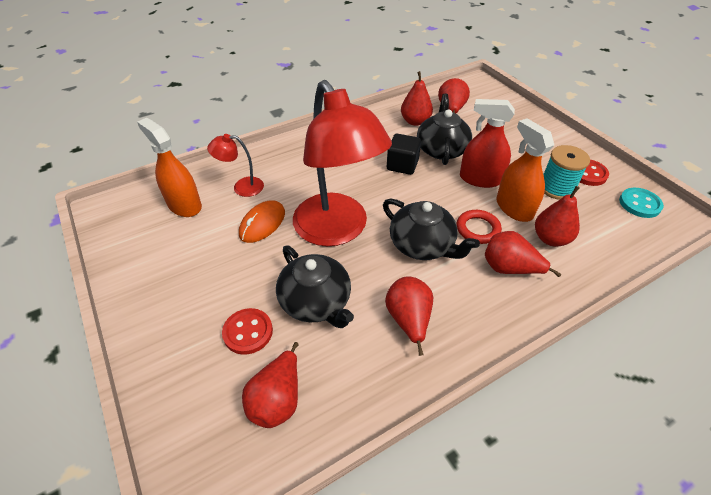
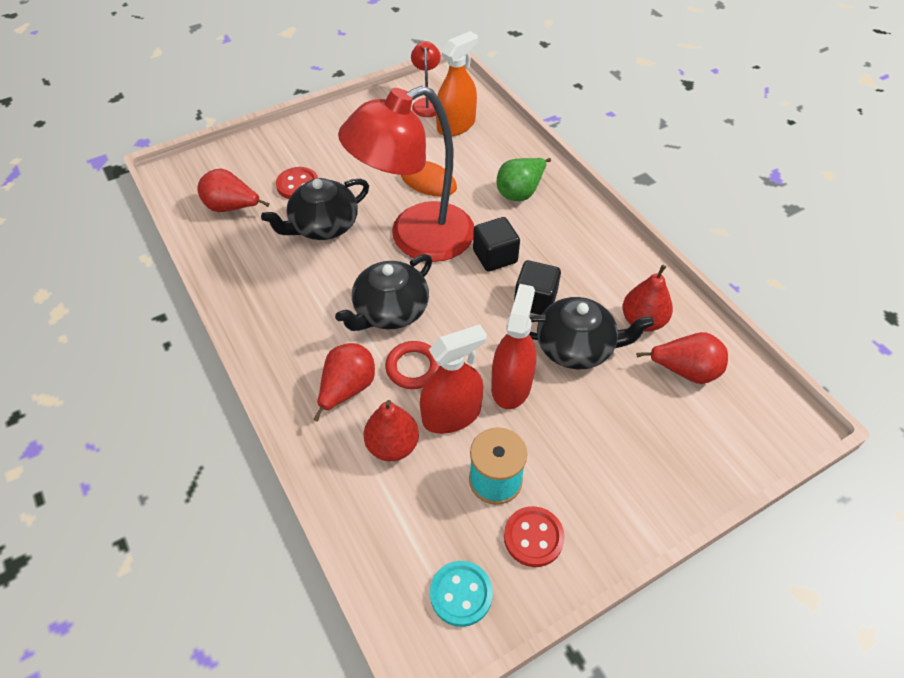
camera: 90 degrees right, 5 degrees up
(242, 187) = (485, 161): red lamp -> red lamp (427, 103)
(285, 168) = (520, 192): none -> green pear
(359, 184) = (495, 256): none -> black cube
(408, 320) = (292, 292): red pear -> none
(514, 208) = (451, 415): orange spray bottle -> red spray bottle

